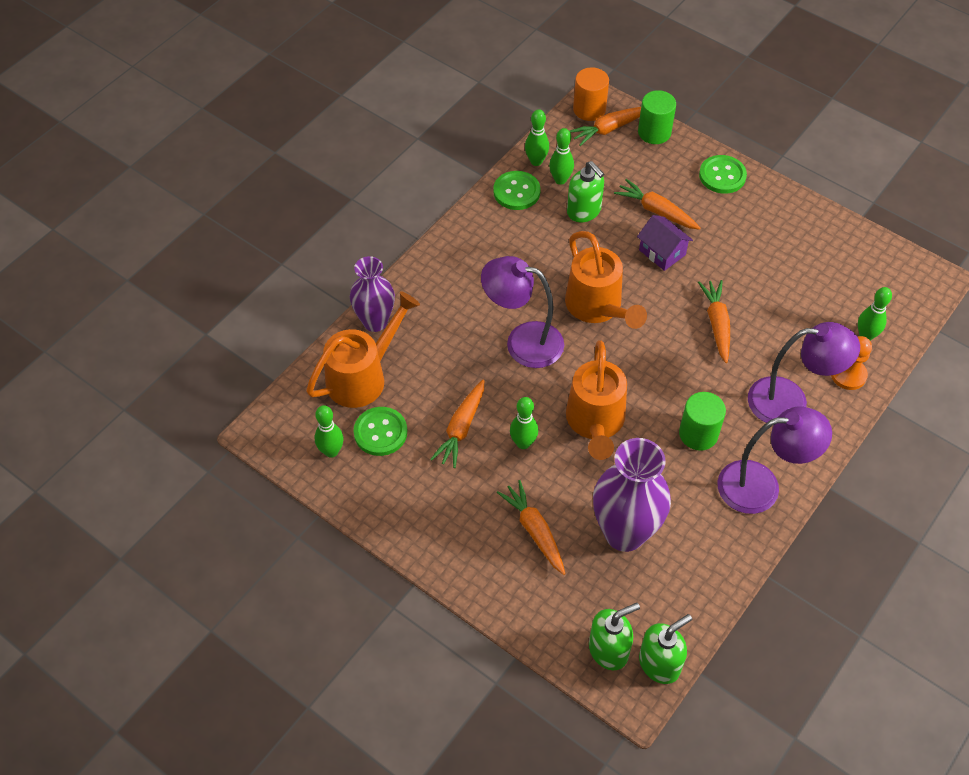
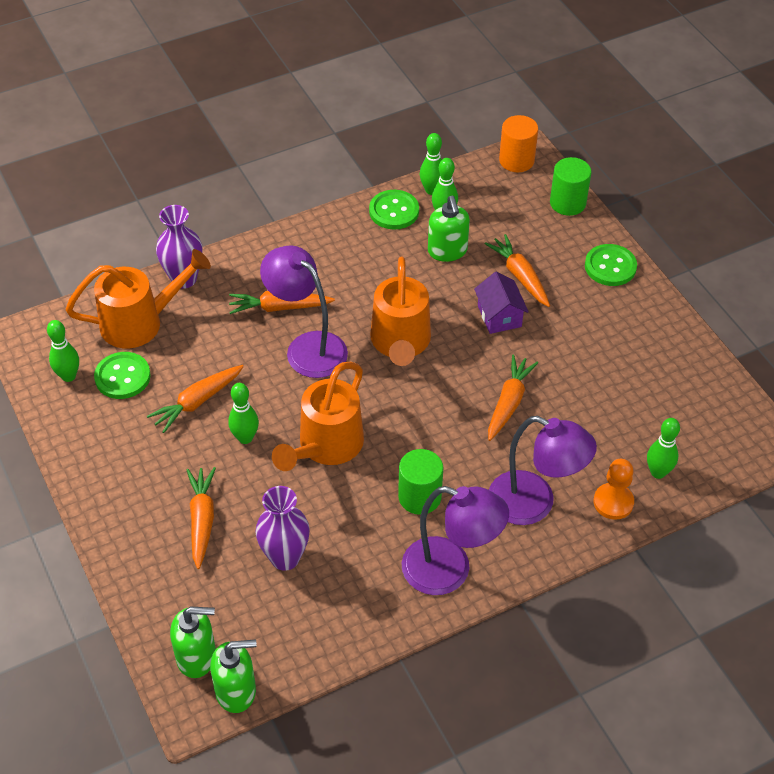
camera: 25 degrees right, 5 degrees down
(609, 129) = (524, 185): orange carrot -> orange carrot (279, 307)
(624, 533) = (285, 558): purple vase -> purple vase, size x0.66

